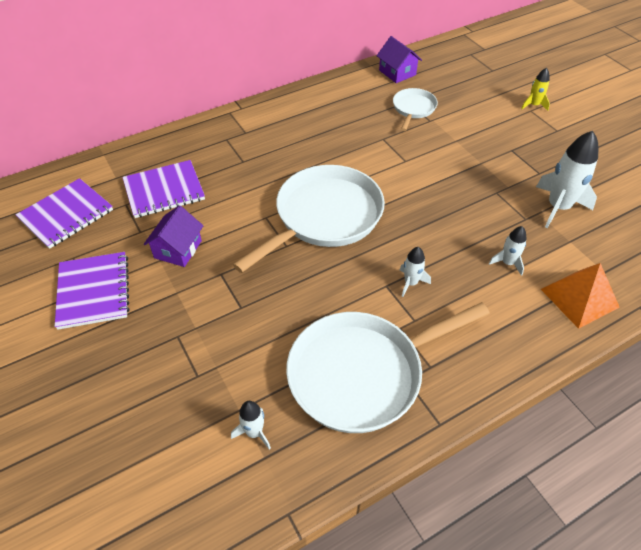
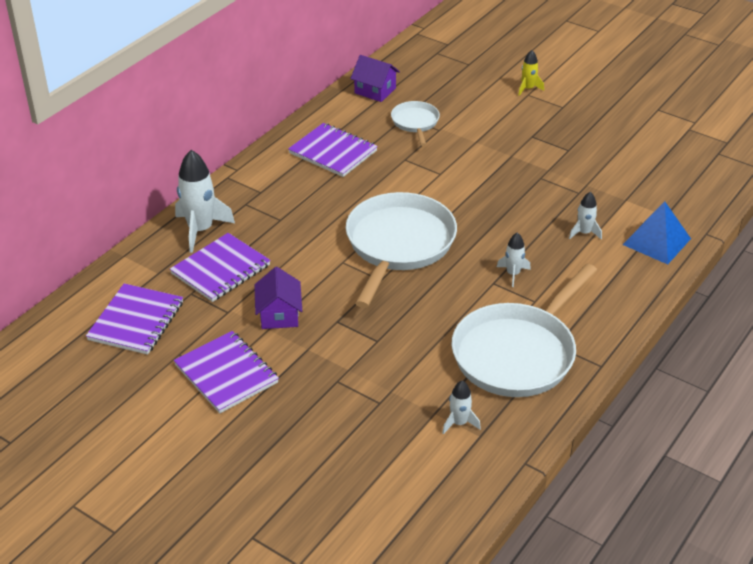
camera: 25 degrees left, 10 degrees down
(327, 115) = (333, 152): none -> purple notebook
(558, 207) = (600, 175): white rocket -> white rocket (200, 230)
(579, 298) = (657, 241): orange pyramid -> blue pyramid

